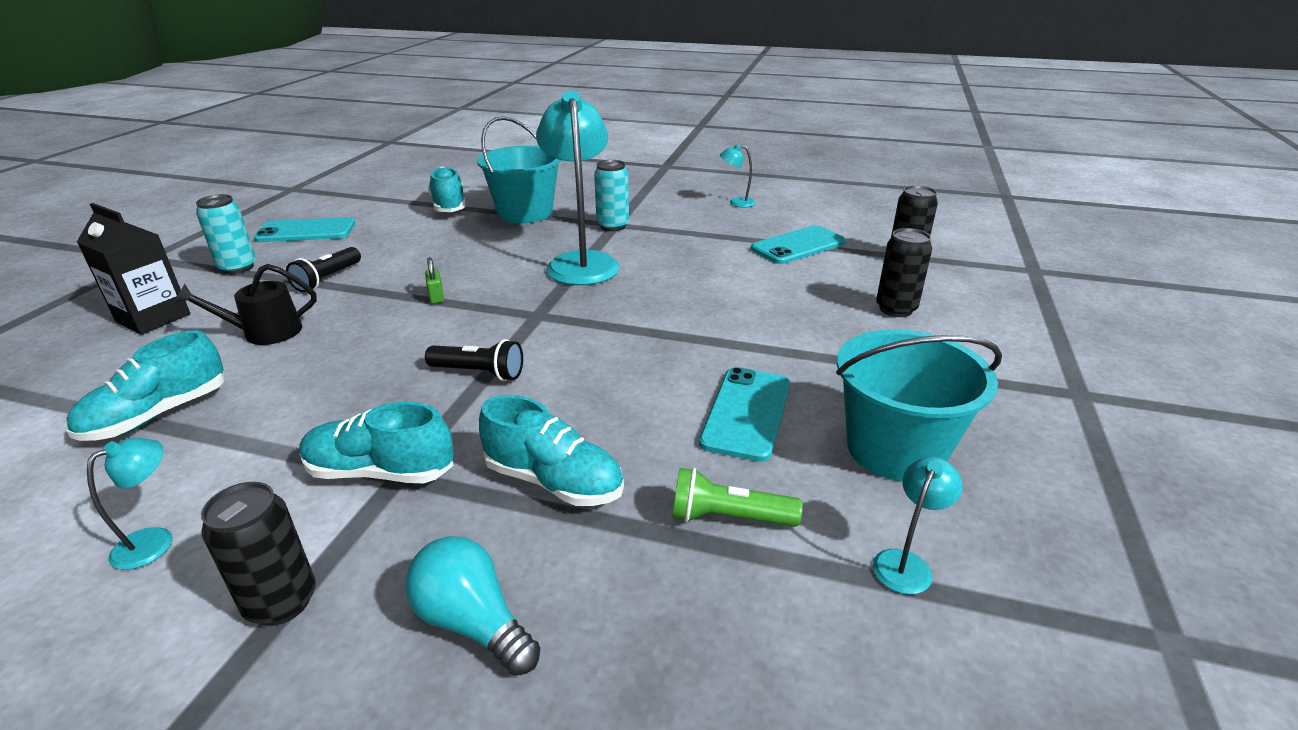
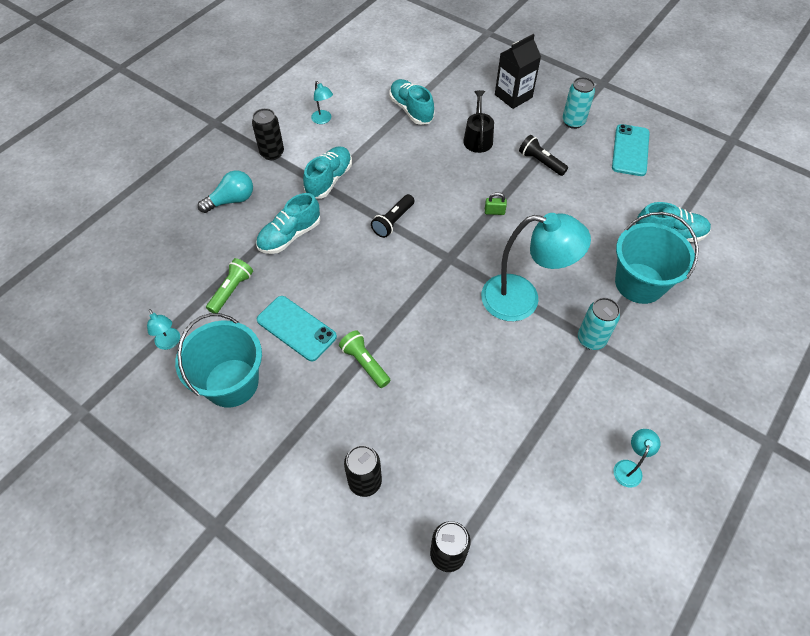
camera: 110 degrees right, 25 degrees up
(752, 341) = (364, 363): none -> green flashlight
(798, 246) = (504, 472): turquoise phone -> none

